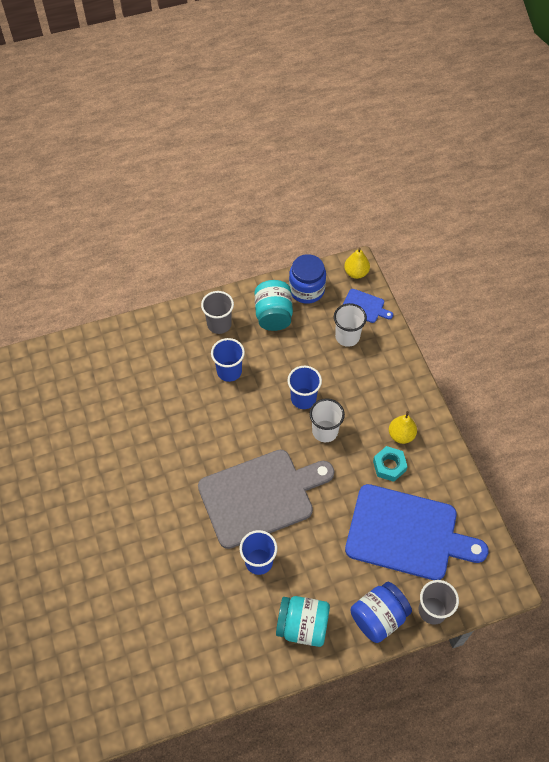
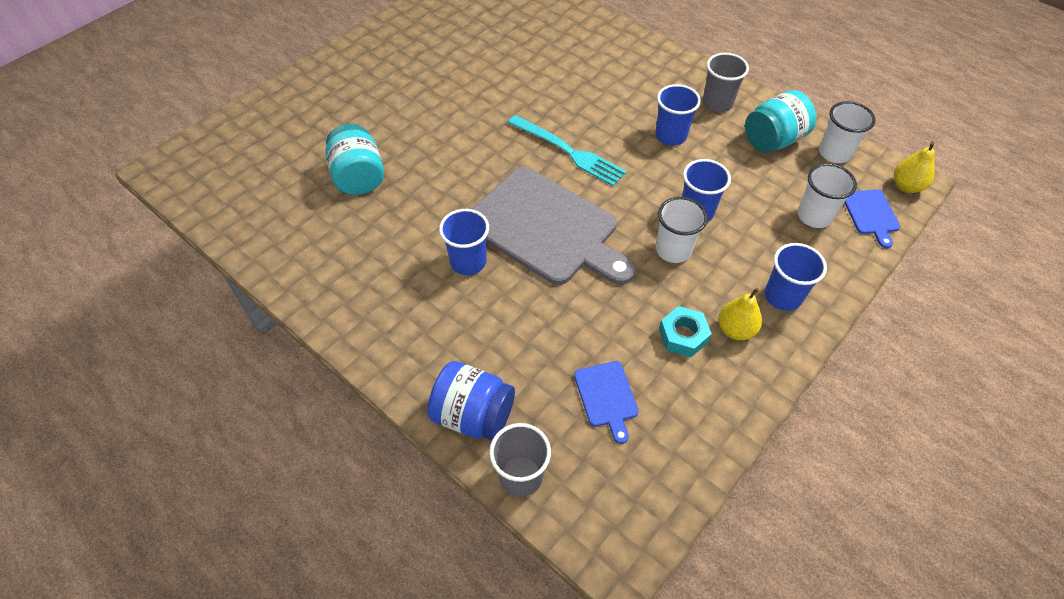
camera: 60 degrees right, 5 degrees down
(201, 443) = (569, 152): none -> turquoise fork
(302, 626) = (416, 338): turquoise jar -> turquoise jar (359, 177)
(306, 290) = (834, 153): blue jar -> white cup
(393, 394) = (783, 296): none -> blue cup
(407, 533) = (606, 397): blue cutting board -> blue cutting board, size x0.43

